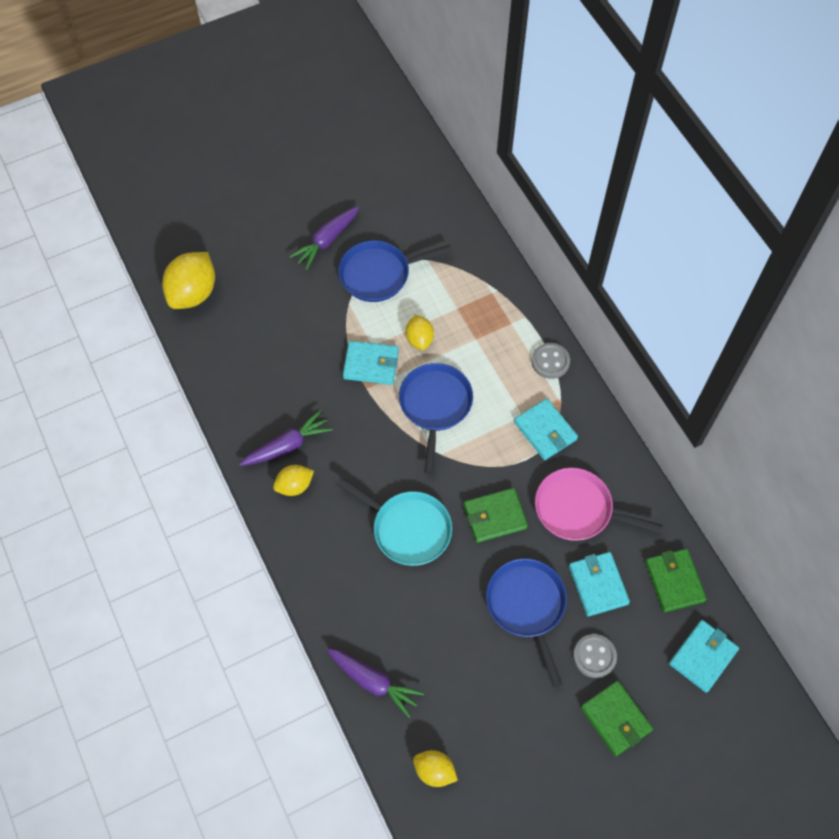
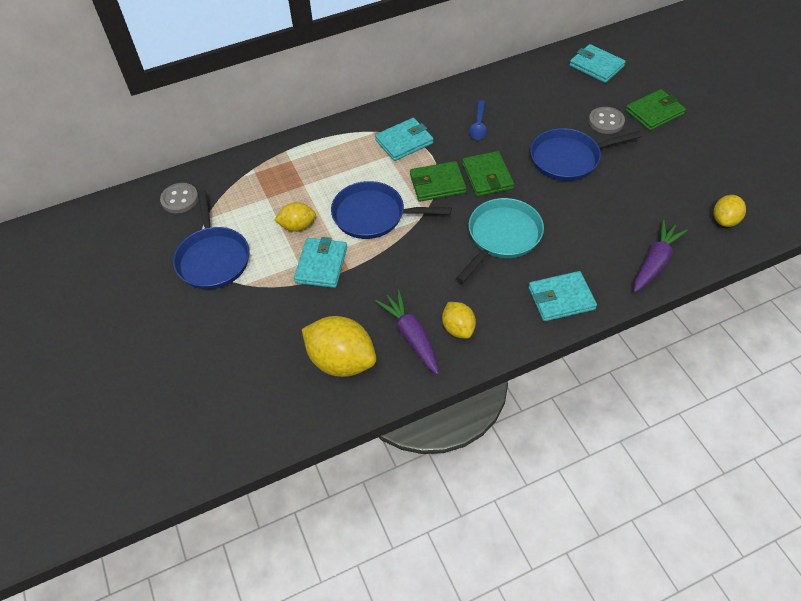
camera: 85 degrees left, 10 degrees down
(193, 293) = (197, 441): yellow lemon -> yellow lemon (341, 361)
(326, 241) = (158, 305): purple carrot -> none
(550, 361) = (335, 136): grey button -> grey button (180, 199)
(578, 509) = (479, 125): pink pan -> blue spoon
(598, 585) = (545, 117): turquoise wallet -> turquoise wallet (561, 298)
(674, 581) = (538, 76): green wallet -> green wallet (437, 184)

